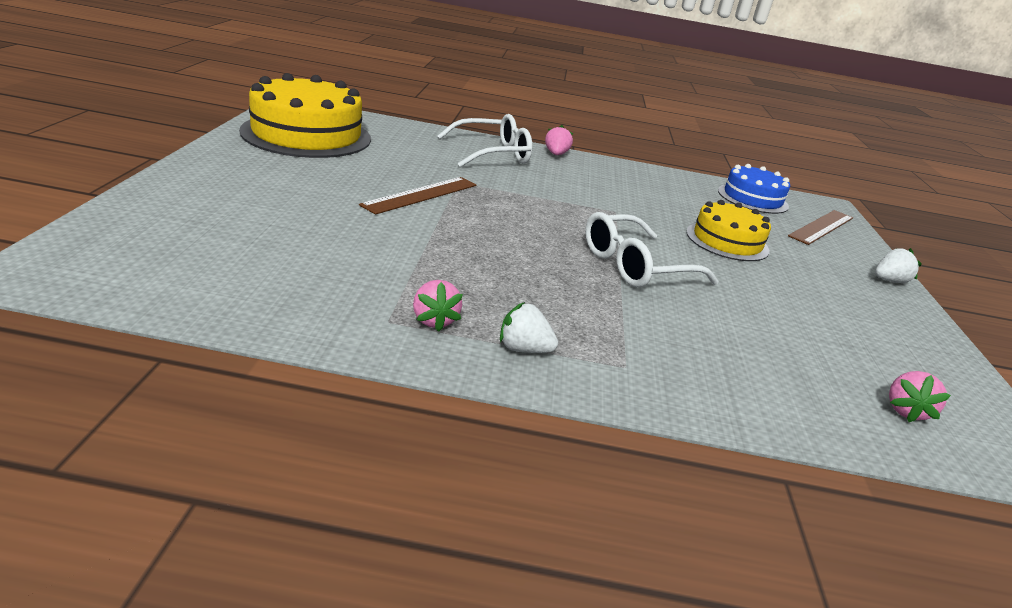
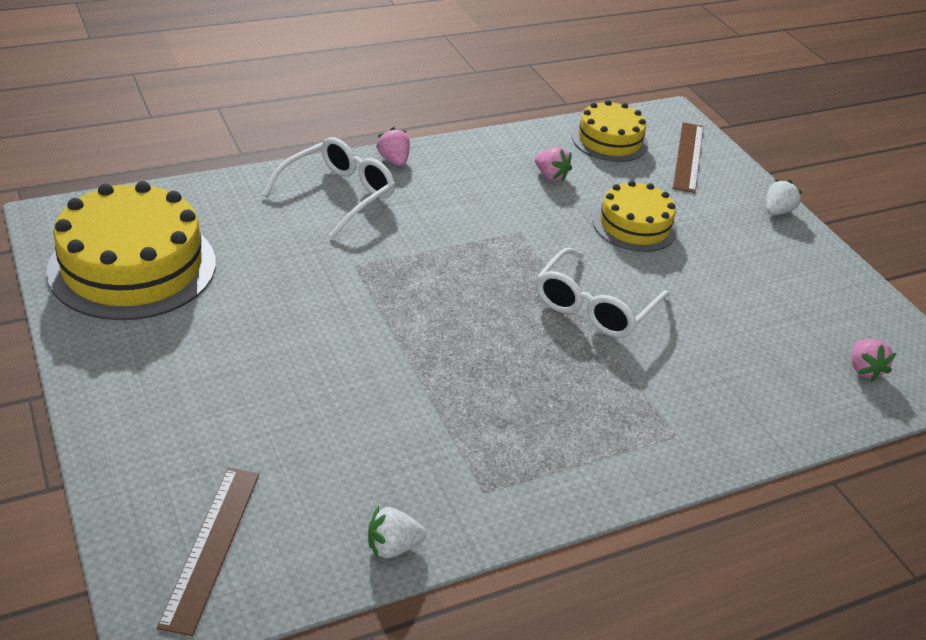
camera: 30 degrees left, 10 degrees up
(421, 195) = (344, 307): brown ruler -> brown ruler (212, 546)
(434, 320) = (514, 470): pink strawberry -> pink strawberry (551, 176)
(523, 349) = (600, 461): white strawberry -> white strawberry (393, 546)
(752, 198) = (609, 140): blue cake -> yellow cake

